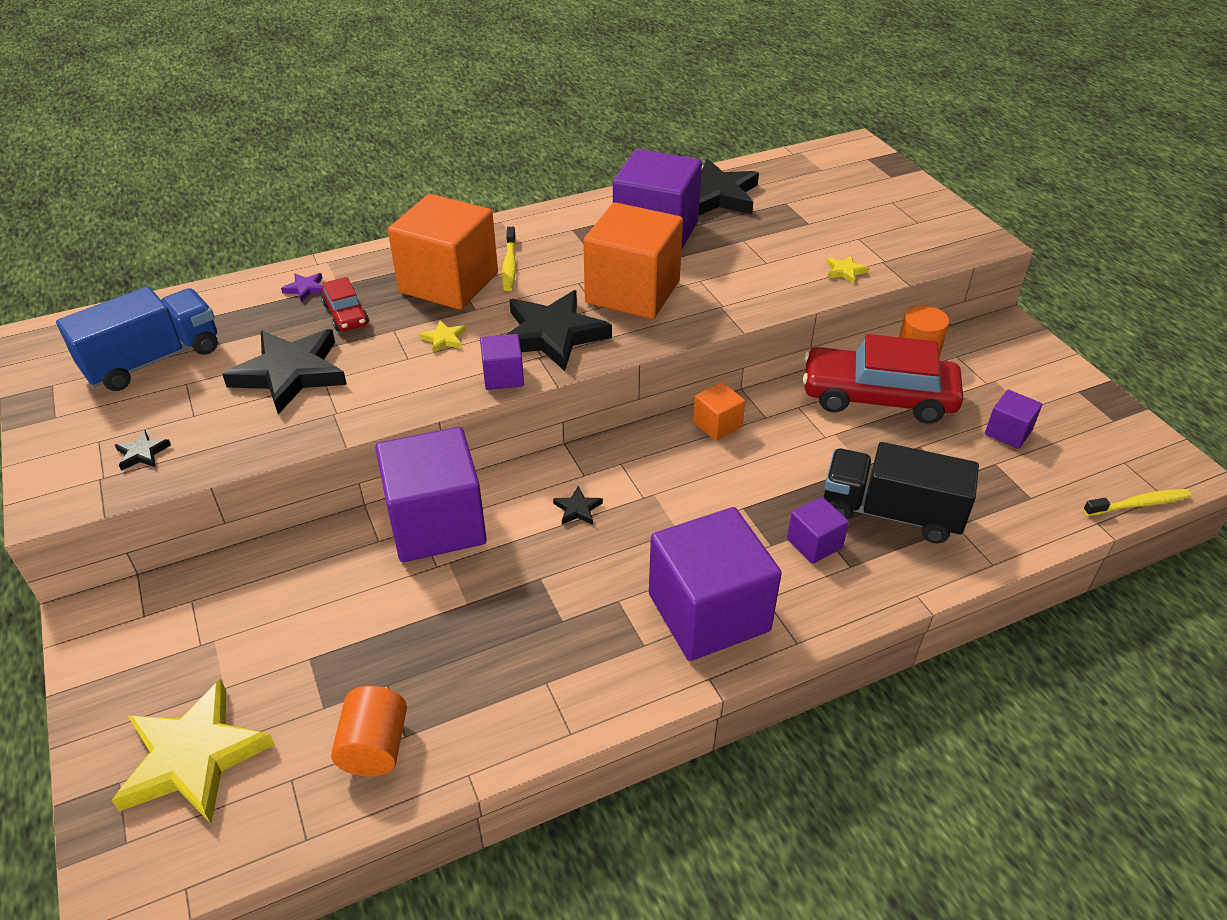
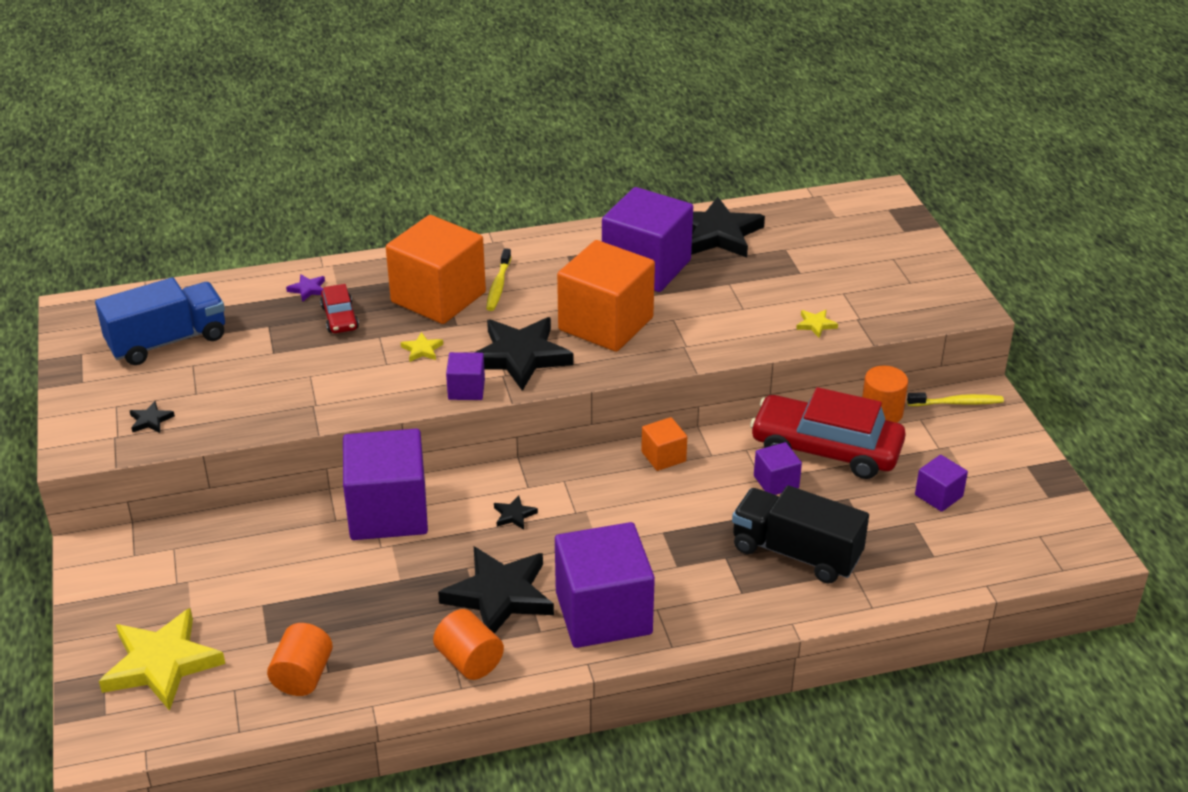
camera: 10 degrees right, 5 degrees down
(290, 373) = (282, 366): black star -> black star (499, 595)
(572, 696) = (469, 661): none -> orange cylinder
(814, 543) = (716, 569): purple cube -> purple cube (776, 482)
(1138, 504) = (1033, 574): yellow toothbrush -> yellow toothbrush (956, 403)

